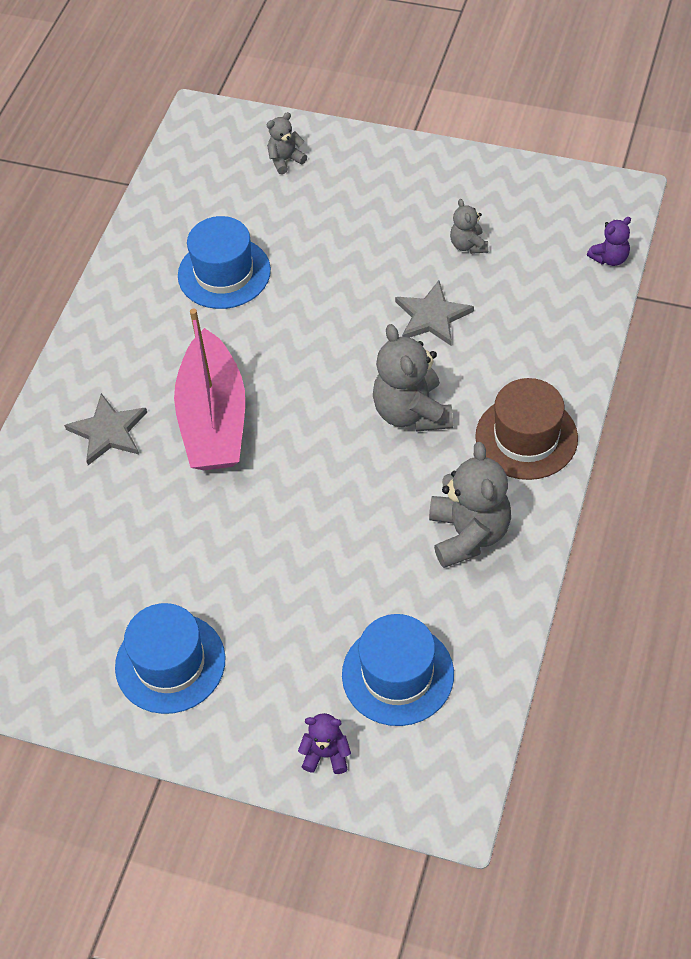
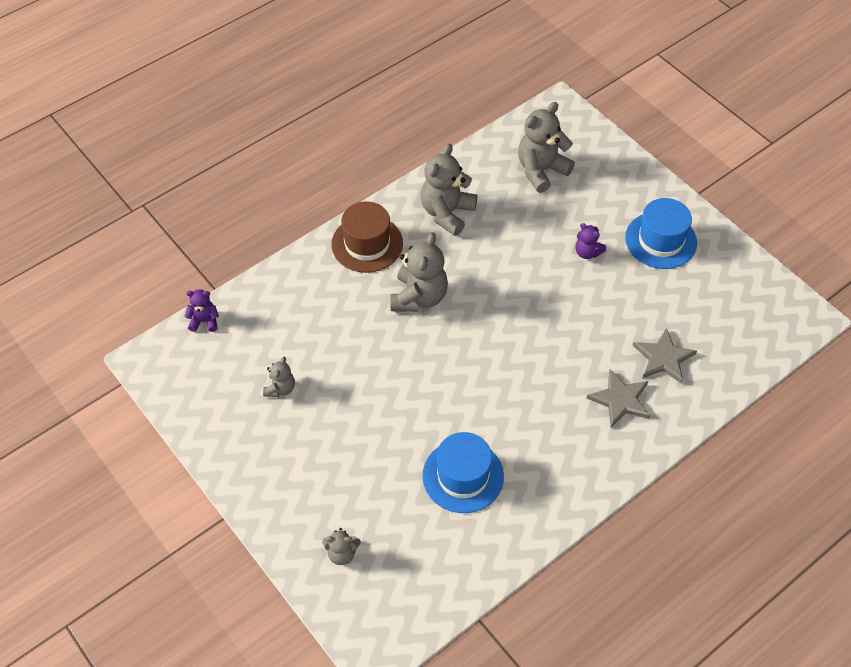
camera: 150 degrees left, 0 degrees up
(214, 419) = (545, 366): pink boat -> none
(326, 754) = (604, 157): purple teddy bear -> purple teddy bear (587, 252)
(397, 674) = (541, 170): blue hat -> grey teddy bear
(432, 316) = (351, 351): grey star -> grey star (663, 358)

